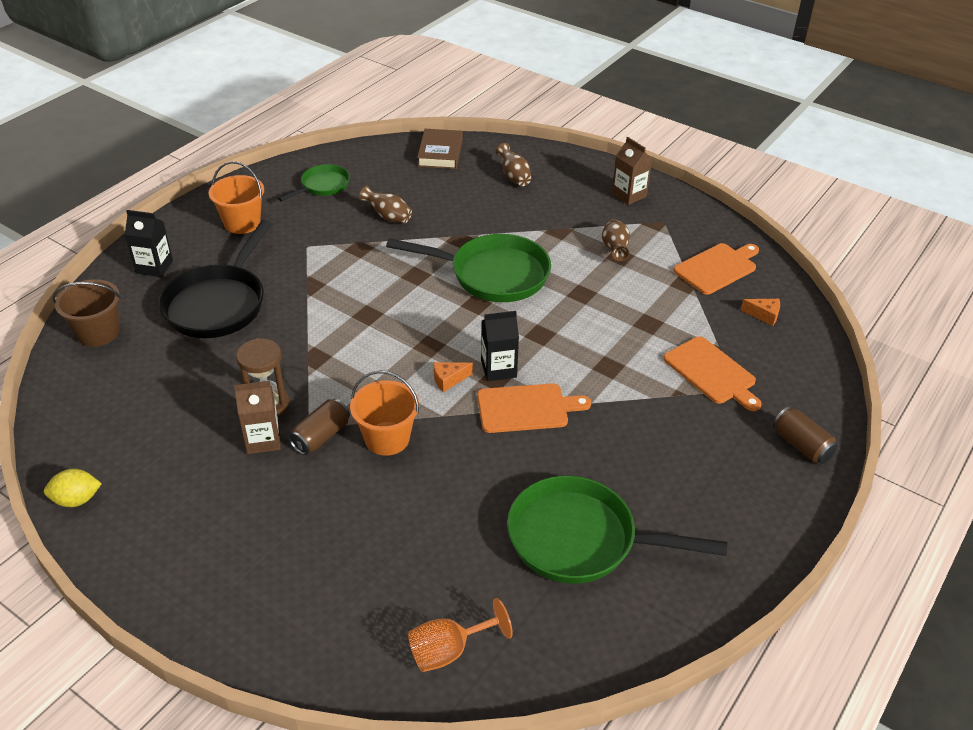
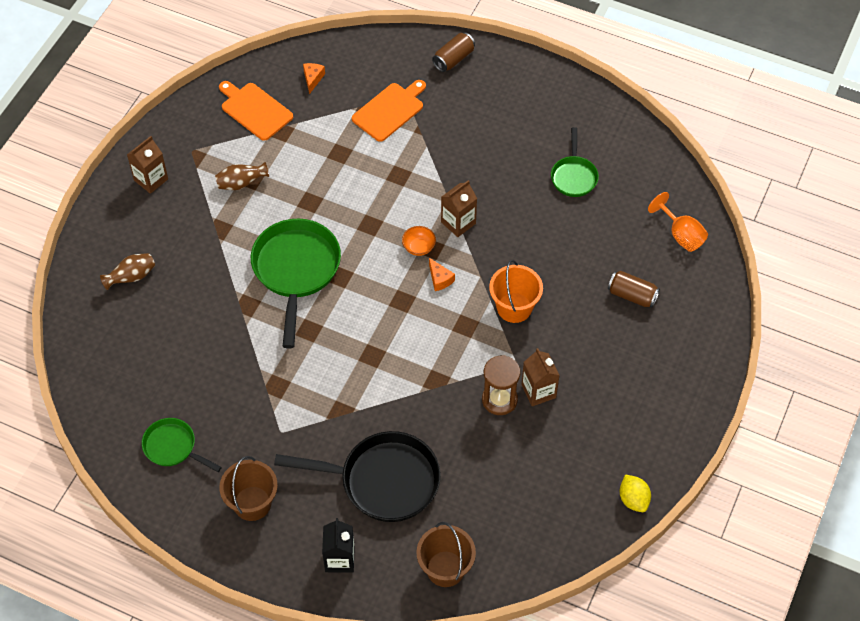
camera: 100 degrees left, 15 degrees up
(242, 223) = (252, 503): orange bucket -> brown bucket
(321, 436) = (524, 352): brown can -> brown can (632, 295)
(388, 217) = (219, 373): brown vase -> none
(440, 153) = (94, 351): brown book -> none
(498, 369) = (419, 247): black carton -> orange bowl
(526, 408) = (458, 223): orange cutting board -> brown carton
(581, 539) = (574, 176): green pan -> green pan, size x0.55

